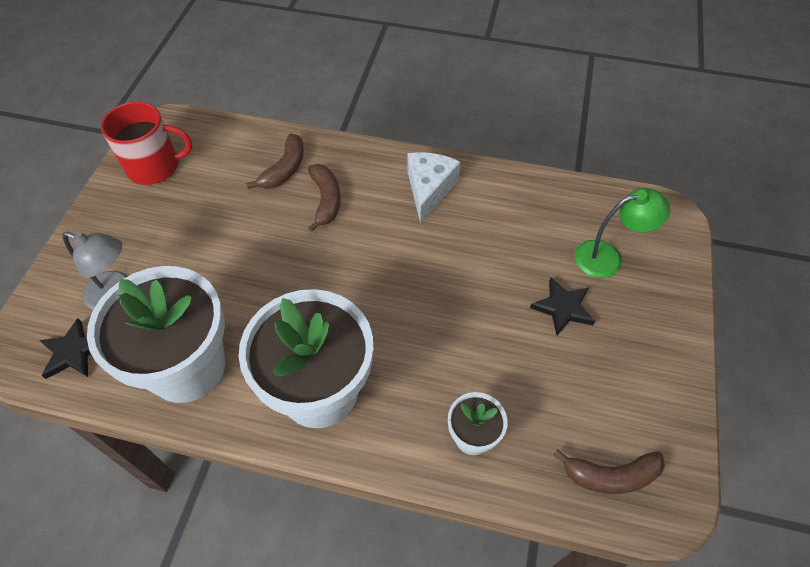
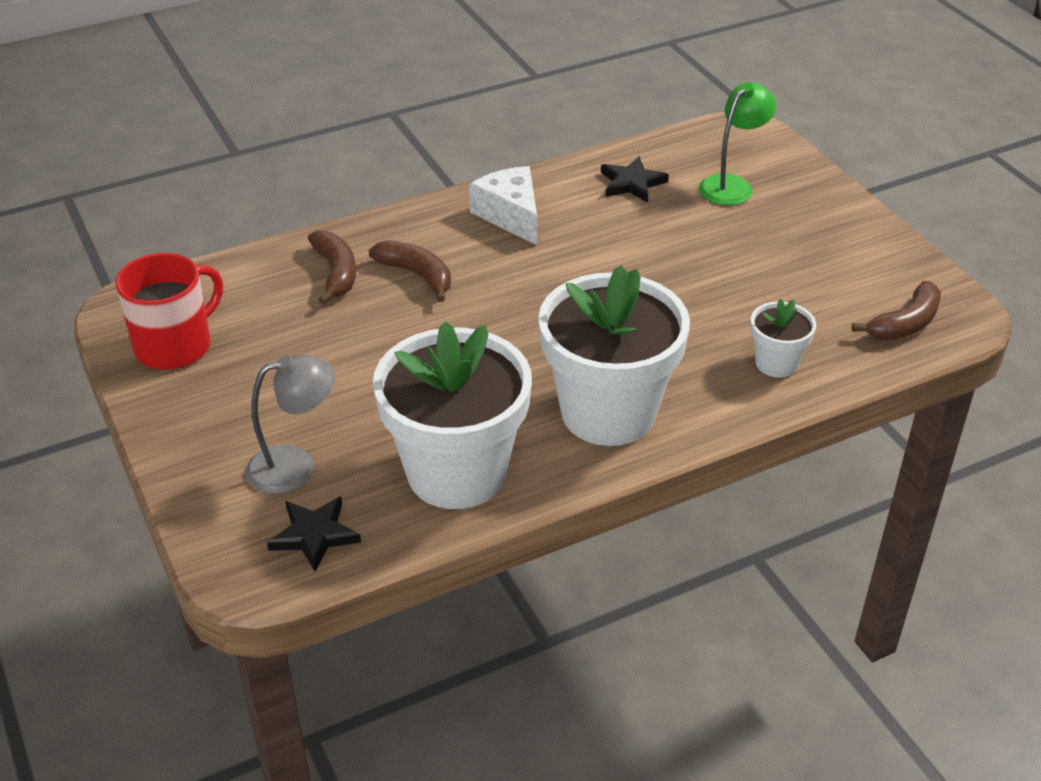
camera: 40 degrees left, 15 degrees down
(562, 308) = (739, 239): black star -> black star (632, 183)

